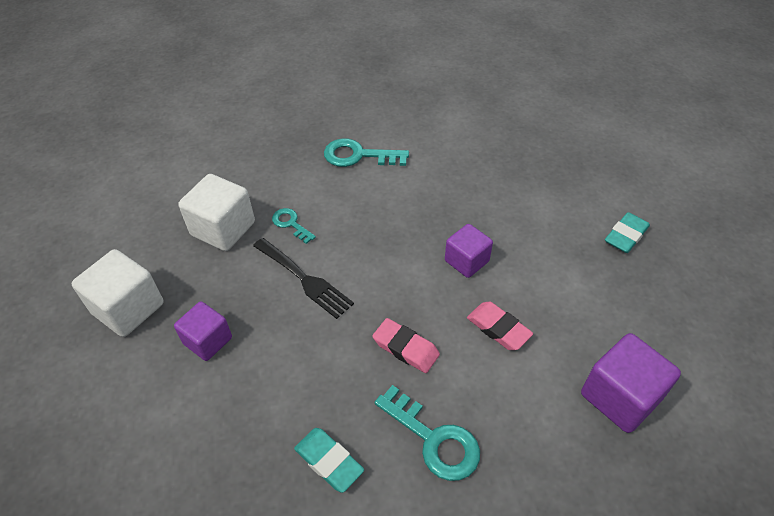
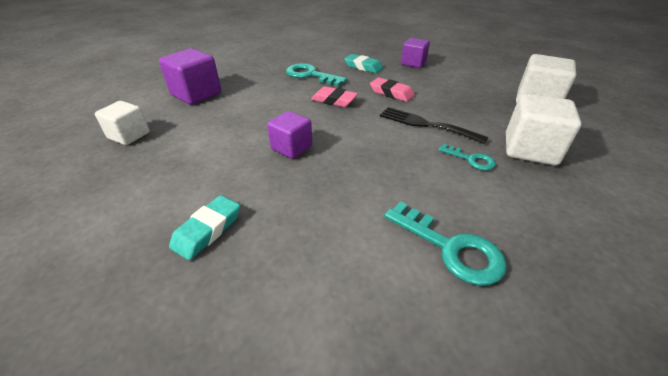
camera: 170 degrees right, 10 degrees down
(208, 341) = (465, 93): purple cube -> purple cube (413, 63)
(359, 156) = (450, 248): turquoise key -> turquoise key turned 45 degrees clockwise
(498, 328) = (268, 113): pink eraser -> pink eraser (391, 93)
(625, 236) = (118, 183): turquoise eraser -> turquoise eraser (207, 230)
(661, 305) = (129, 135): none -> white cube

